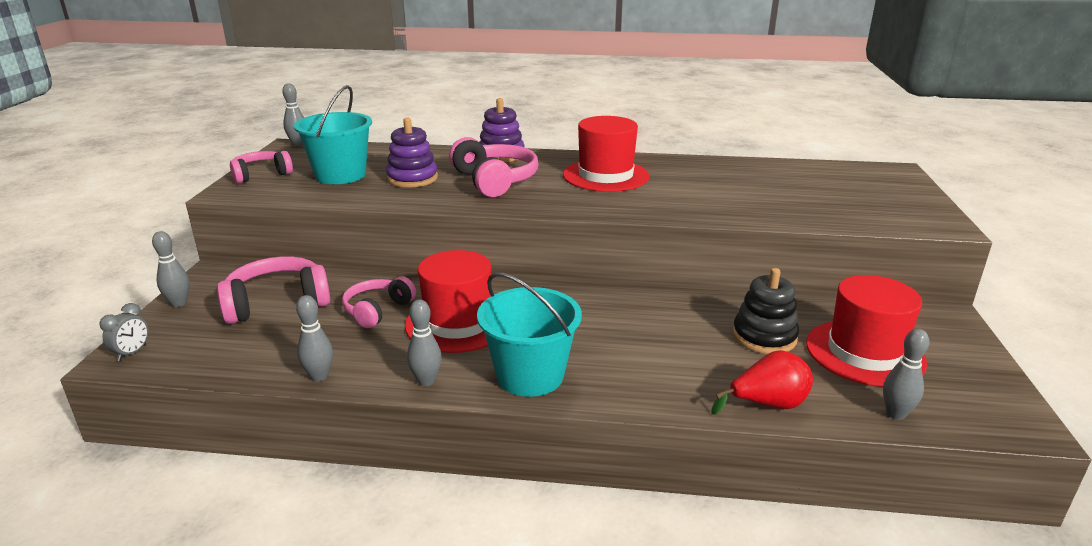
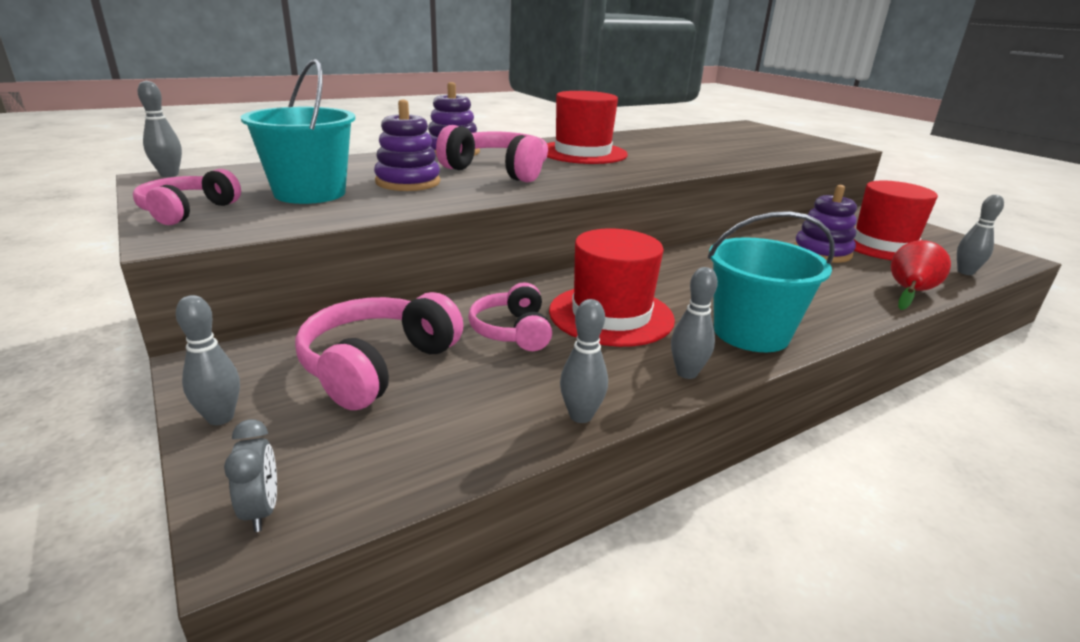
camera: 40 degrees left, 0 degrees up
(764, 337) = (822, 252): black stacking toy -> purple stacking toy

